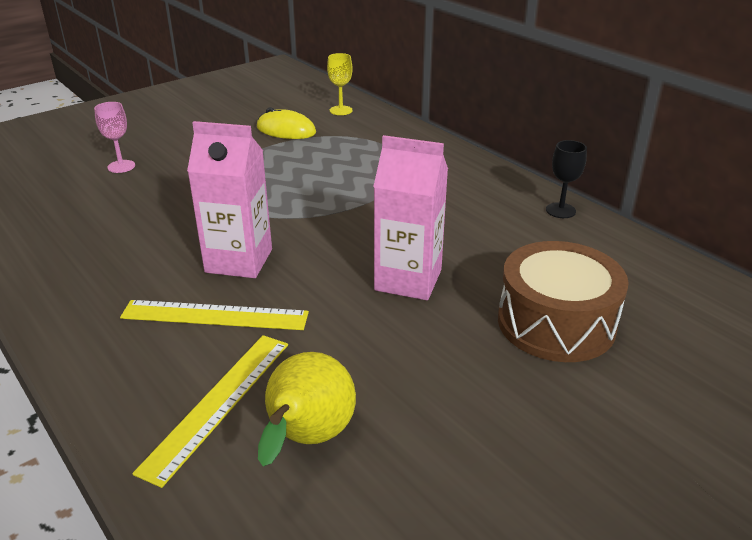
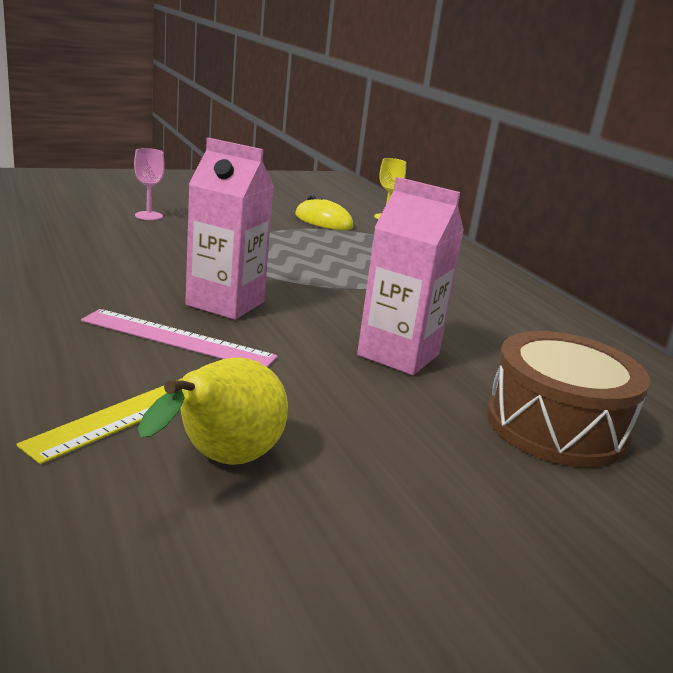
camera: 10 degrees right, 10 degrees down
(215, 315) = (177, 339): yellow ruler -> pink ruler
(560, 210) = (595, 335): black goblet -> none

